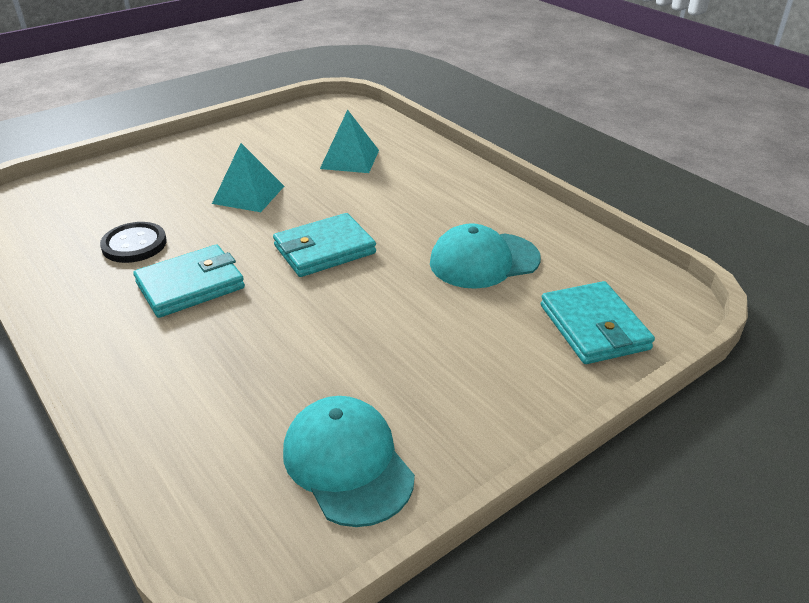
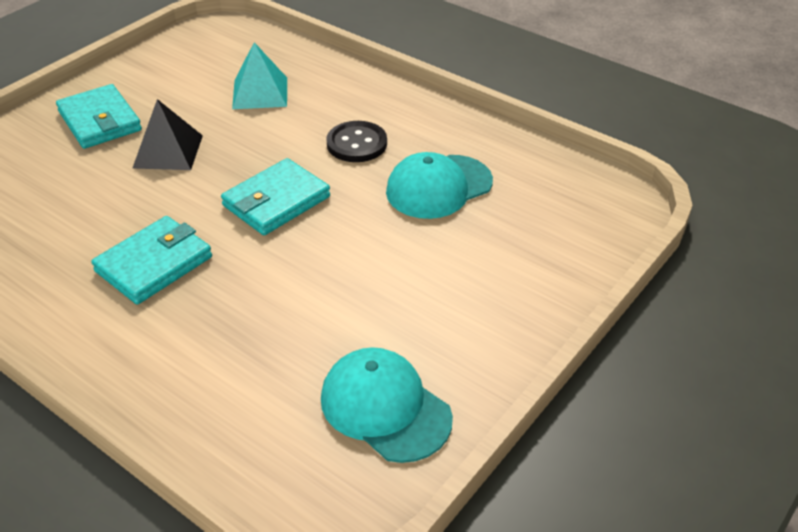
camera: 15 degrees left, 5 degrees up
(134, 244) = (70, 229): black button -> black button (357, 144)
(248, 194) = (168, 151): turquoise pyramid -> black pyramid
(594, 327) = (561, 237): turquoise wallet -> turquoise wallet (100, 121)

